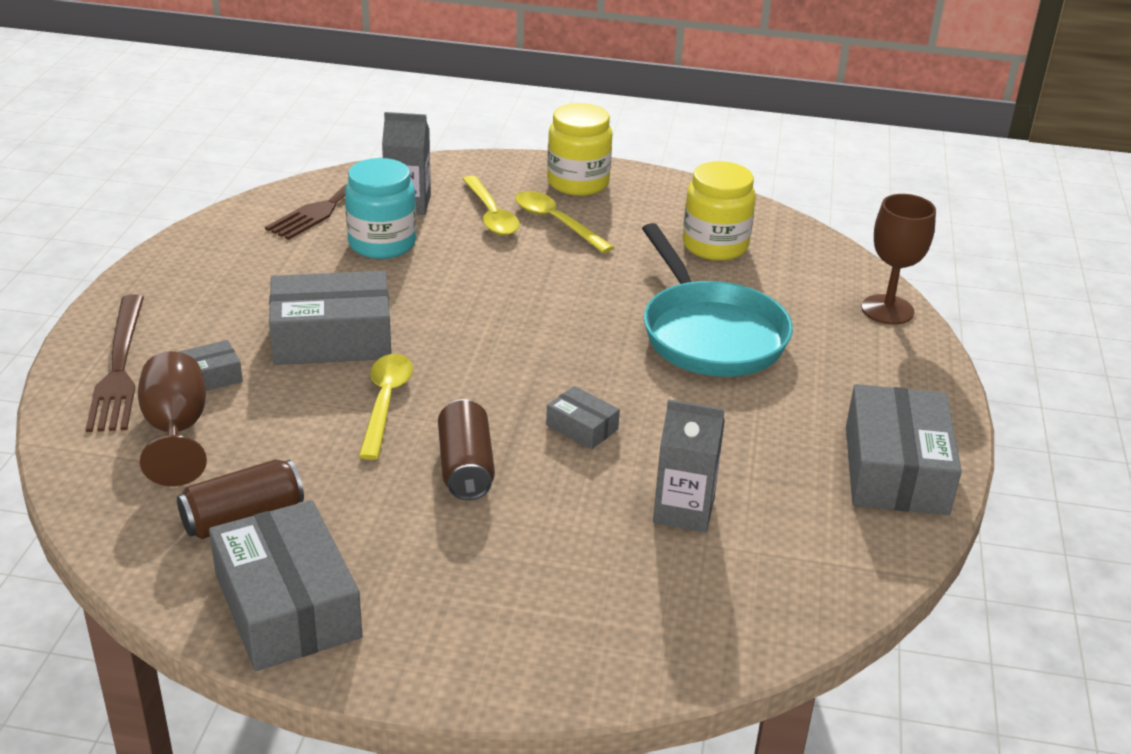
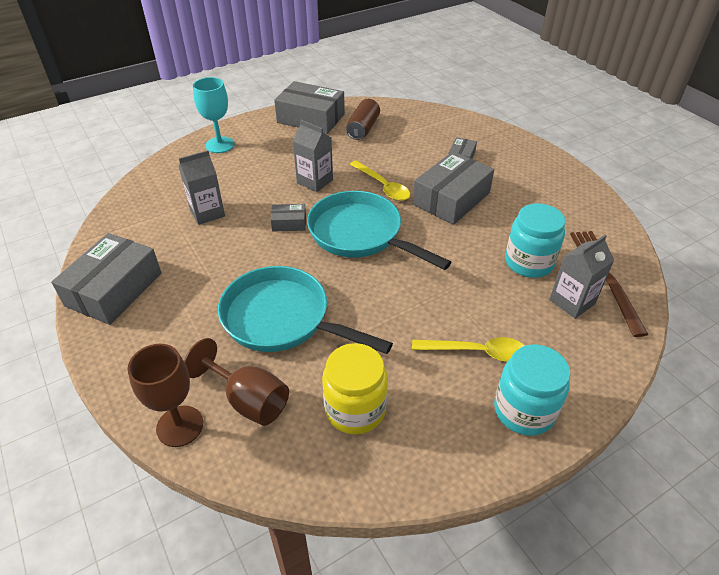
camera: 140 degrees right, 10 degrees up
(119, 367) = (496, 143): brown fork -> none
(176, 431) = (433, 137): brown goblet -> brown goblet (248, 400)
(465, 467) = (315, 181): brown can -> grey carton
(491, 215) = (519, 328): yellow spoon -> none
(511, 363) = (360, 234): none -> turquoise pan
(532, 648) = (220, 145): none -> turquoise goblet
(578, 183) = (524, 410): yellow jar -> turquoise jar
(895, 470) = (114, 289): grey box -> grey box turned 60 degrees clockwise

